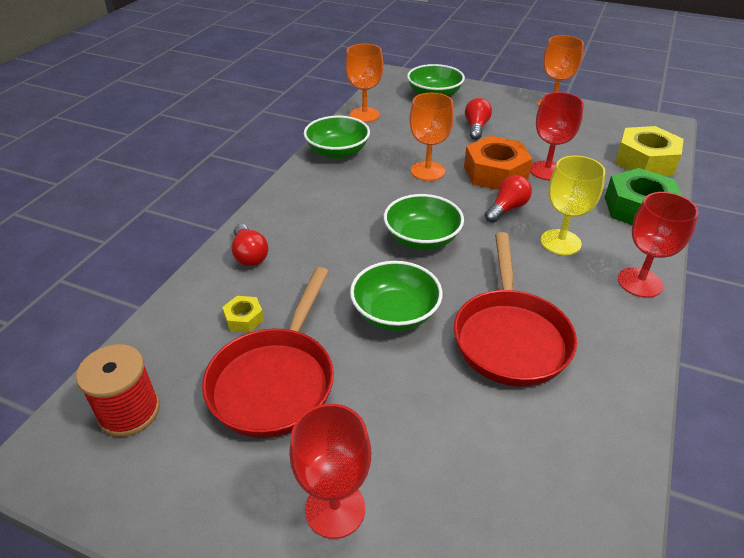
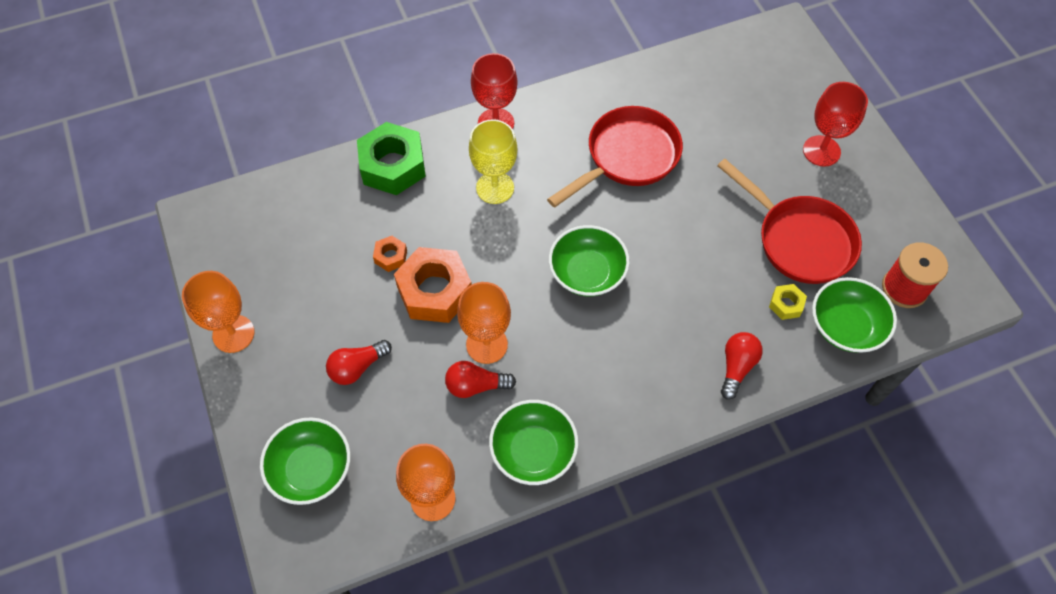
camera: 135 degrees left, 20 degrees up
(275, 381) = (799, 240): red pan -> red pan turned 75 degrees clockwise
(395, 313) = (679, 227): green bowl -> green bowl (845, 326)
(507, 209) = (485, 246): red light bulb -> red light bulb (476, 386)
(547, 171) = (391, 256): red goblet -> orange nut
(645, 161) = (299, 198): yellow nut -> none

